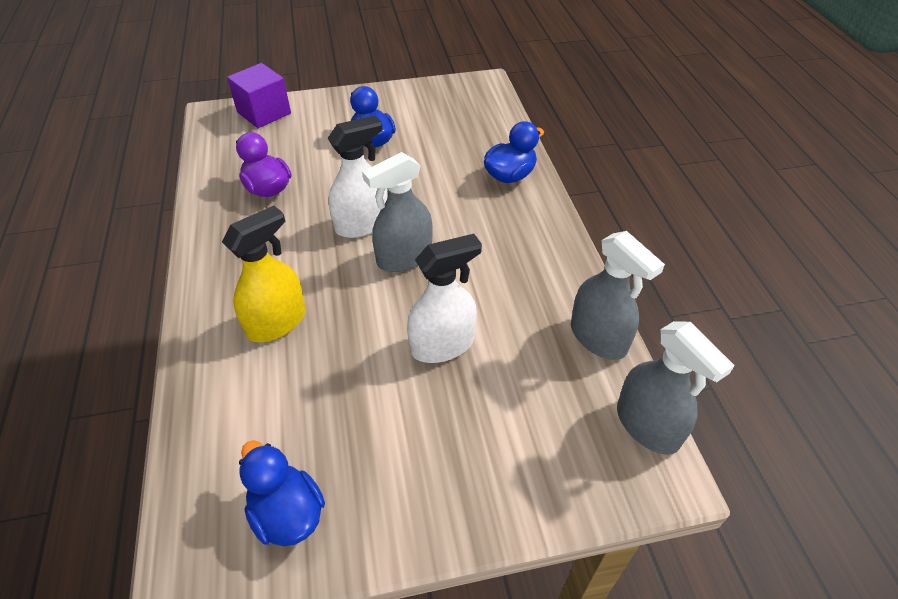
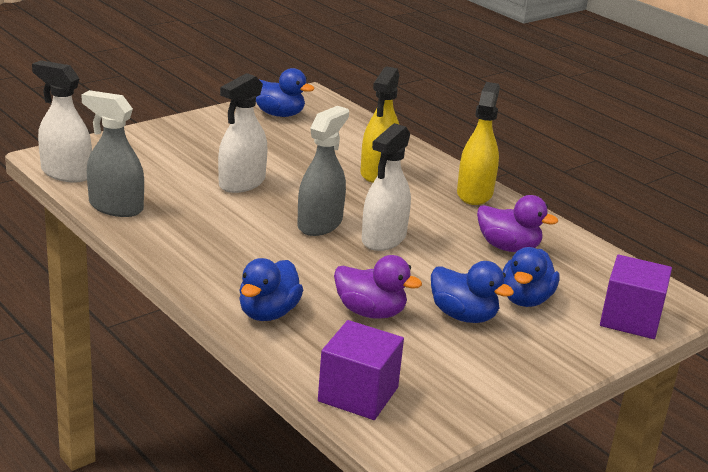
camera: 150 degrees right, 20 degrees down
(215, 260) = (474, 193): none -> yellow spray bottle
(314, 142) = (525, 299): none -> blue duck
(435, 159) = (370, 312): none -> purple duck
(488, 110) = (358, 394): none -> purple cube
(647, 425) = (66, 173): grey spray bottle -> white spray bottle

